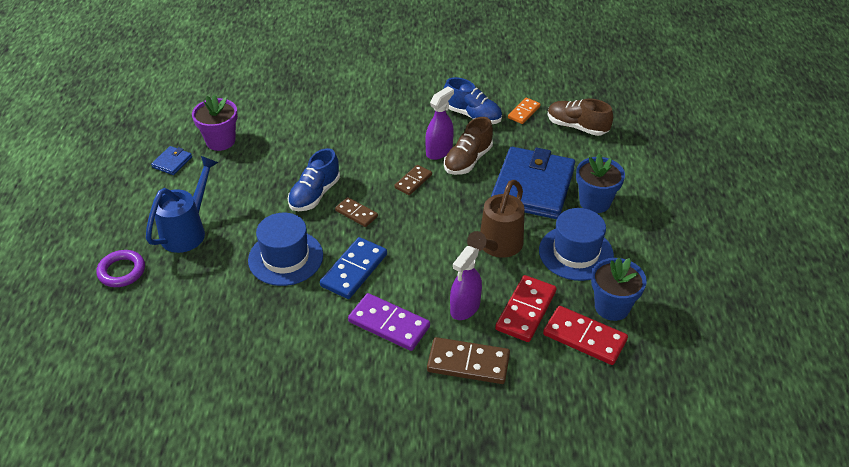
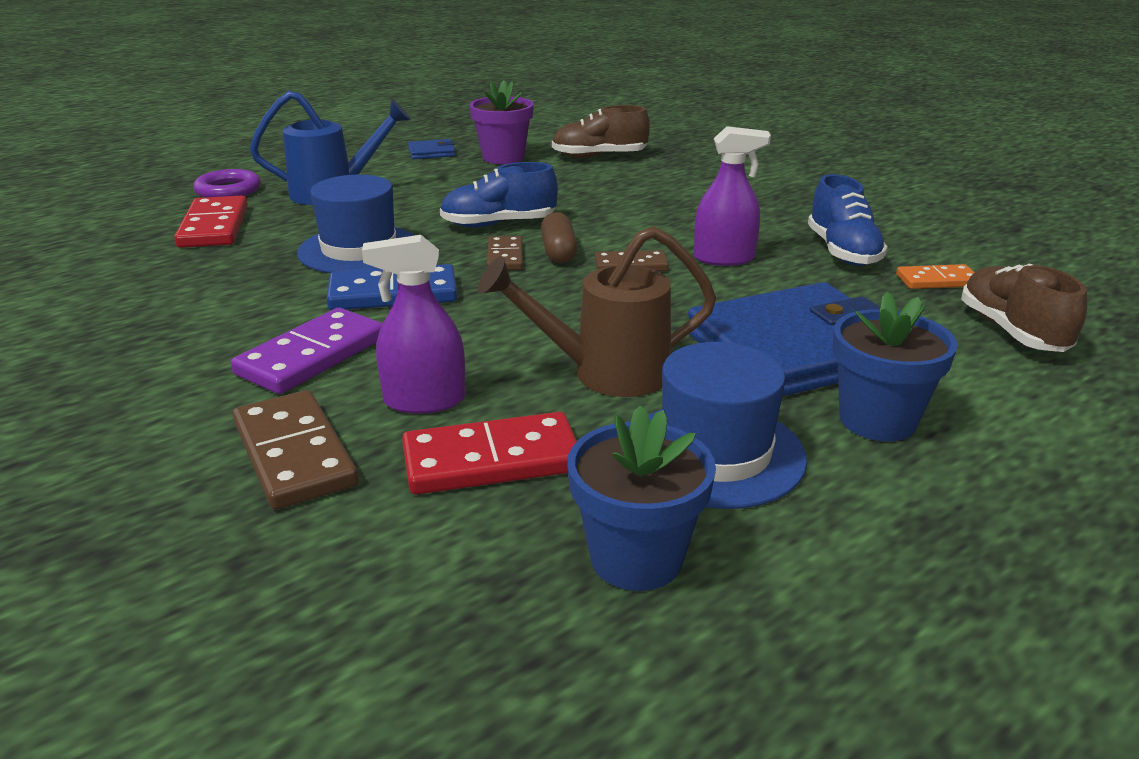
camera: 50 degrees right, 15 degrees down
(372, 194) = (558, 252): none -> brown capsule
(389, 324) = (312, 356): purple domino -> purple domino turned 45 degrees clockwise
(468, 160) = (746, 282): brown shoe -> brown shoe (599, 156)
(584, 337) = (503, 558): red domino -> red domino (214, 227)

